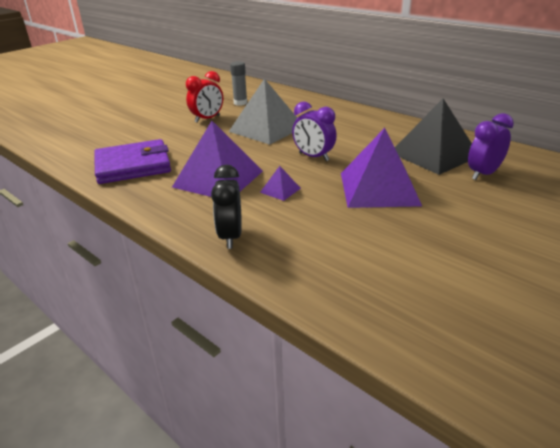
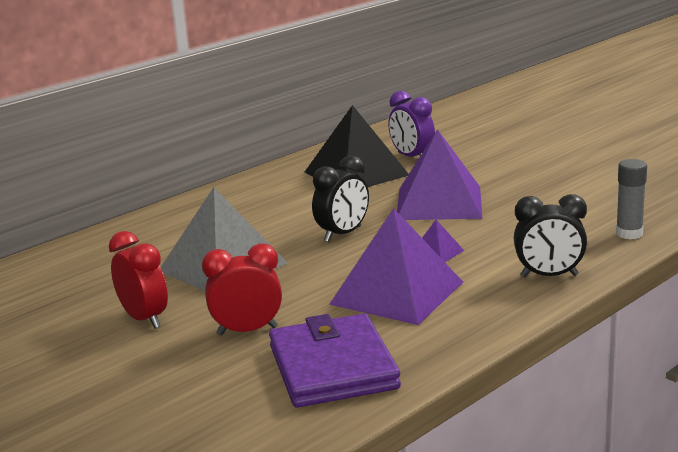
camera: 85 degrees left, 10 degrees down
(185, 142) = (247, 331): none -> red clock
(240, 103) = (77, 293): grey glue stick -> grey glue stick (629, 234)
(313, 157) = (343, 234): purple clock -> black clock

